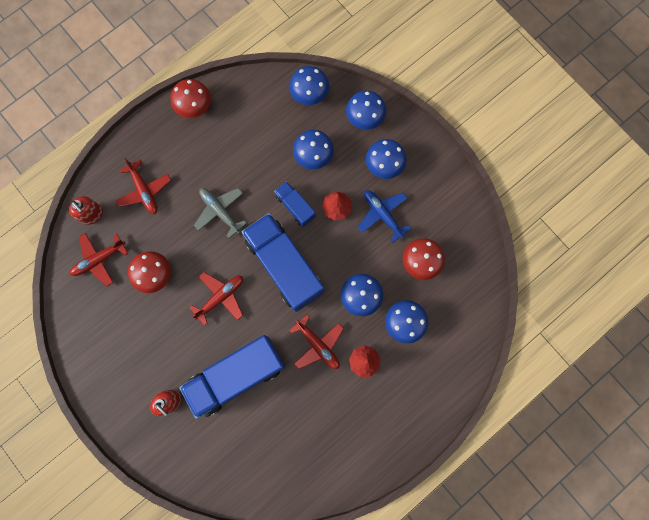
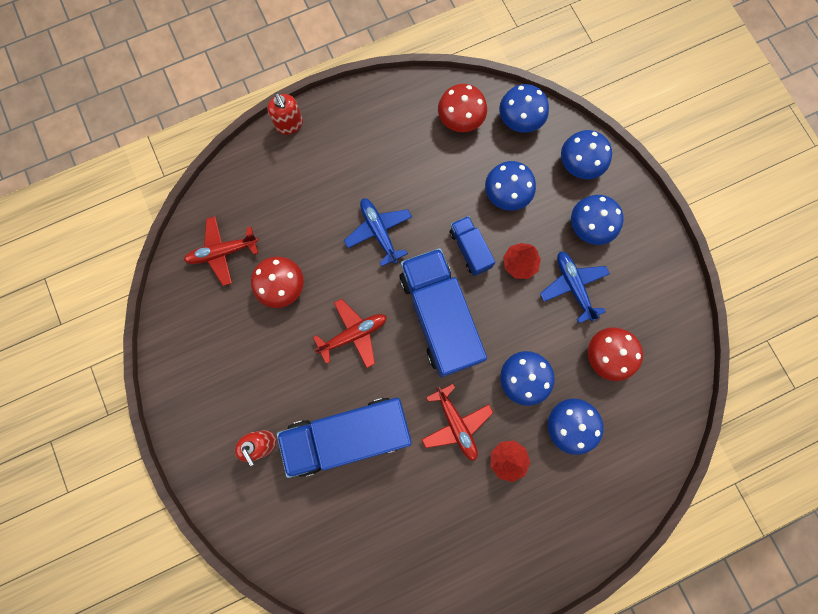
camera: 15 degrees right, 0 degrees up
(92, 214) = (229, 197): red soap dispenser -> red soap dispenser (289, 124)
(144, 191) = (296, 185): red plane -> none
(194, 106) = (380, 101): red mushroom -> red mushroom (460, 120)
(220, 211) = (379, 232): grey plane -> blue plane

